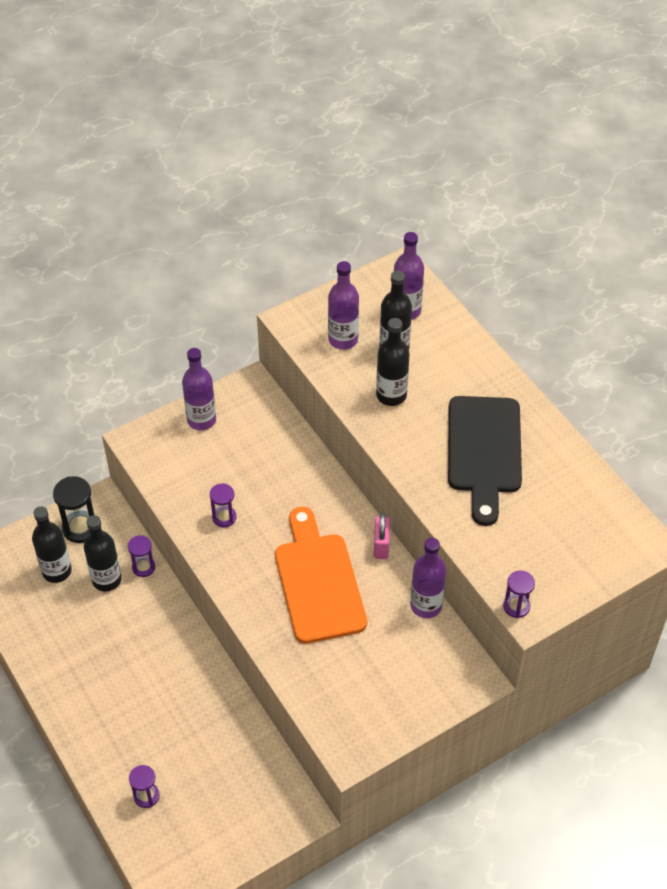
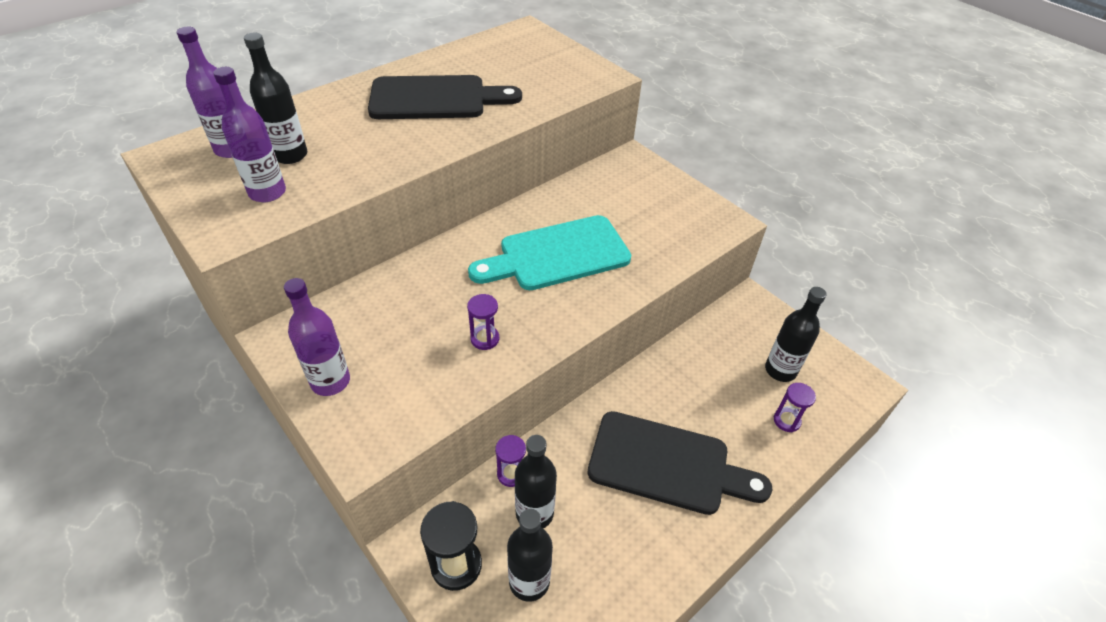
camera: 100 degrees left, 5 degrees down
(125, 682) = (667, 464): none -> black cutting board
(318, 582) = (557, 255): orange cutting board -> turquoise cutting board
(381, 546) = (507, 215): pink padlock -> none
(391, 395) = (360, 154): black bottle -> black bottle (780, 370)
(426, 605) = (568, 185): purple bottle -> none
(516, 606) = (602, 82): purple hourglass -> none

